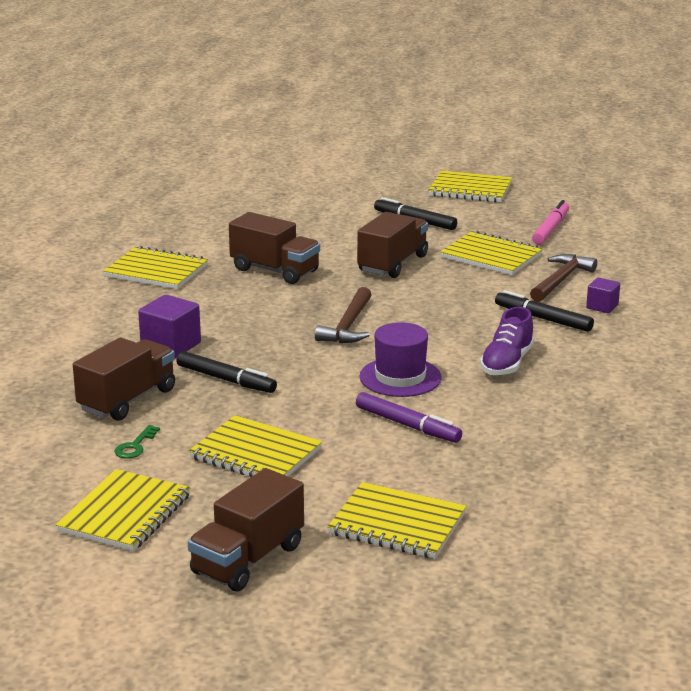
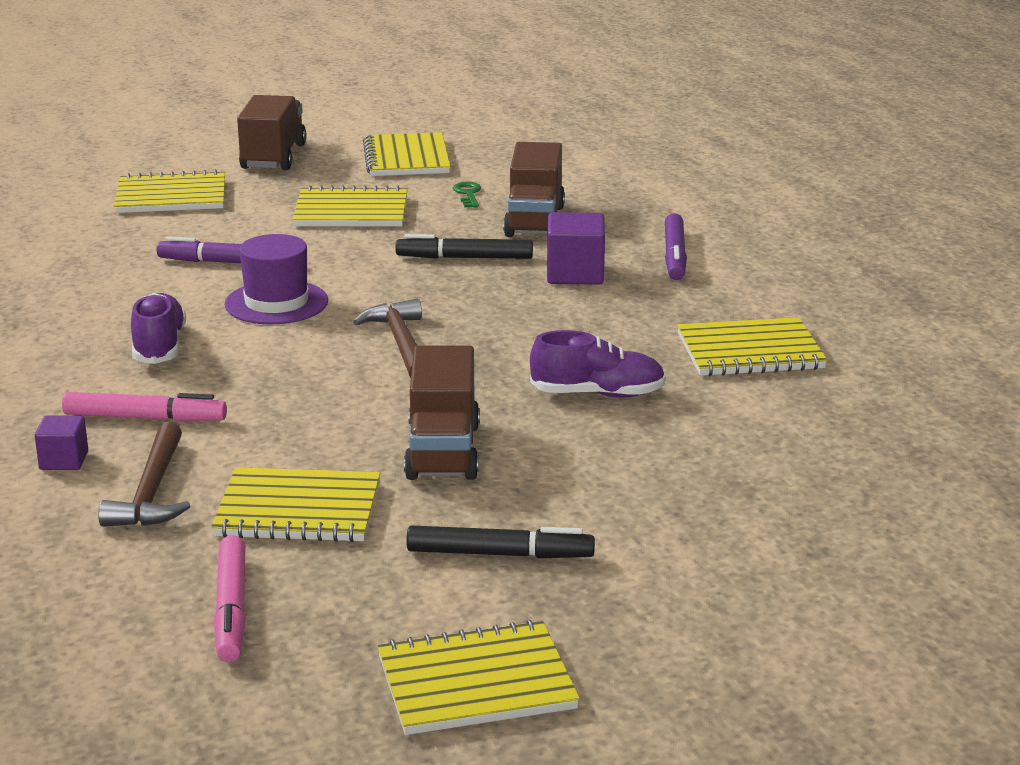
camera: 150 degrees right, 0 degrees up
(83, 342) = (674, 256): none -> purple marker
(275, 270) = (598, 394): brown truck -> purple shoe
(543, 319) = (145, 418): black marker -> pink marker

